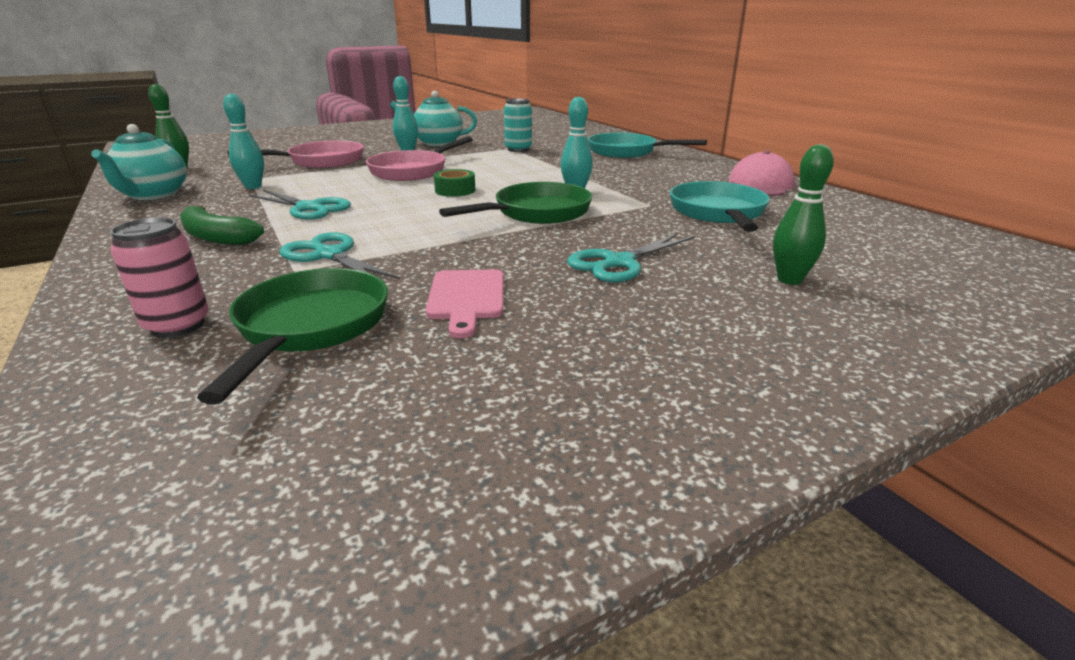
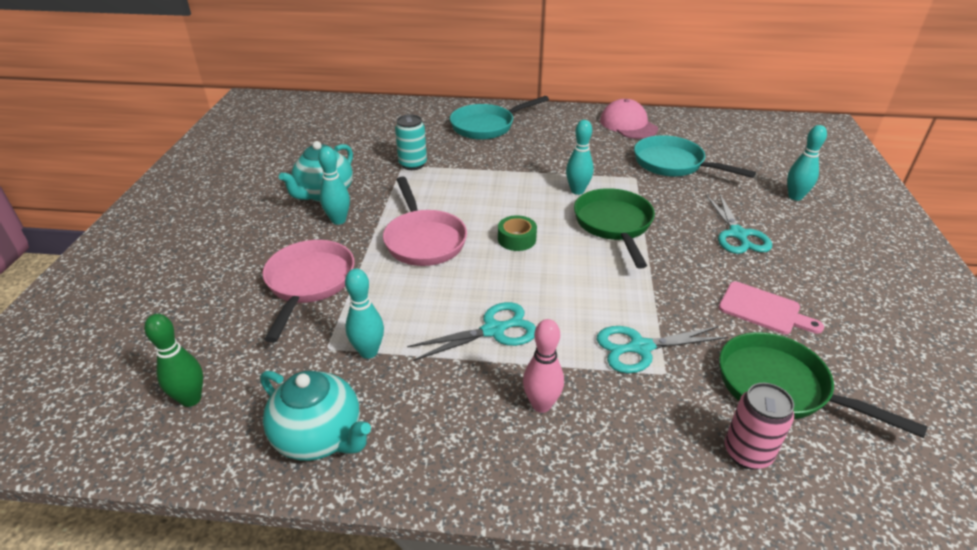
camera: 55 degrees left, 10 degrees up
(217, 237) = (541, 405): green banana -> pink bowling pin
(789, 280) = (795, 197): green bowling pin -> turquoise bowling pin

